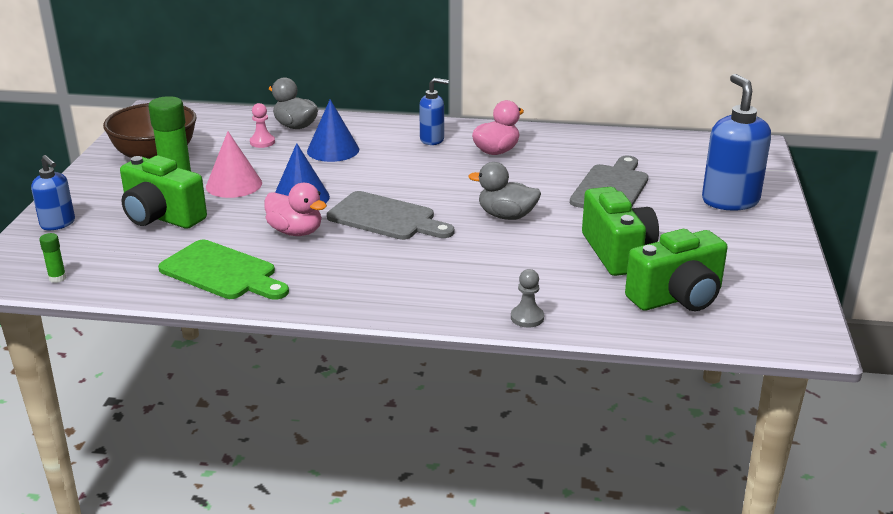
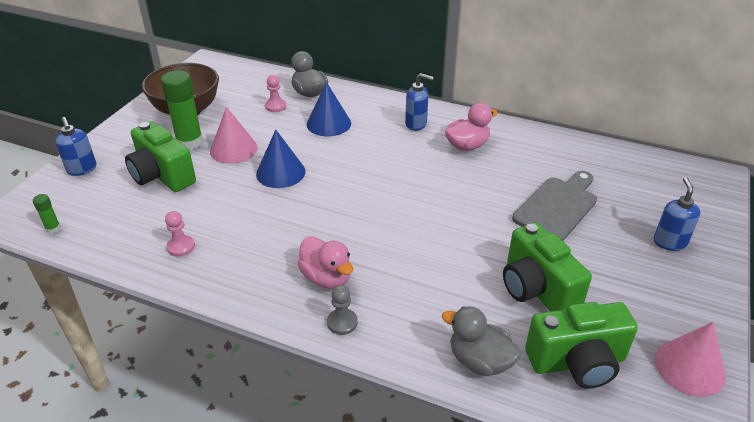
camera: 15 degrees right, 10 degrees up
(222, 272) = (181, 247): green cutting board -> pink pawn
(296, 232) = (260, 211): pink duck -> pink duck (326, 278)
(386, 218) = (341, 208): grey cutting board -> none
(506, 216) = (448, 224): grey duck -> grey duck (479, 361)
(527, 318) = (421, 358): grey pawn -> grey pawn (342, 322)
(617, 252) = (537, 289): green camera -> green camera turned 150 degrees clockwise
(730, 201) = (669, 242): blue soap dispenser -> blue soap dispenser, size x0.58
(780, 286) = (689, 367): none -> pink cone

